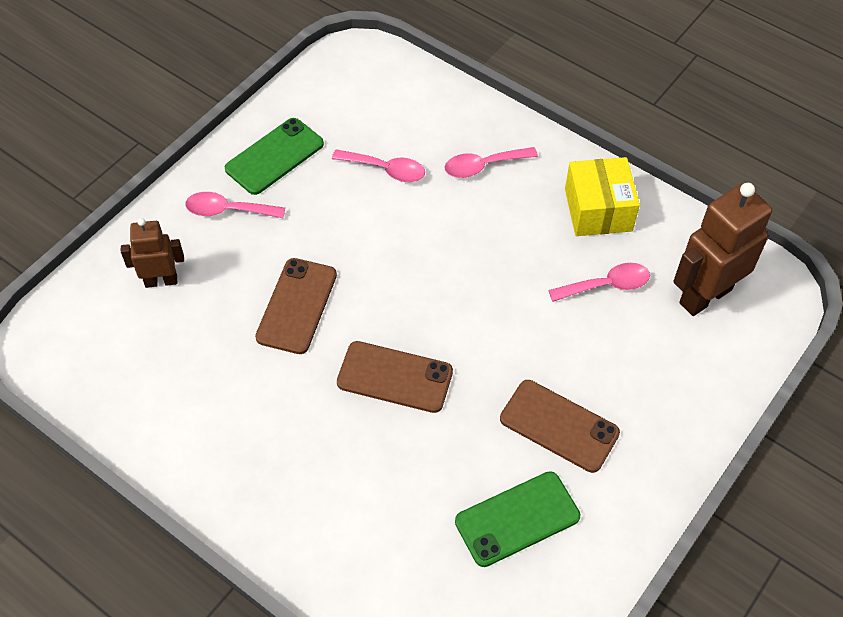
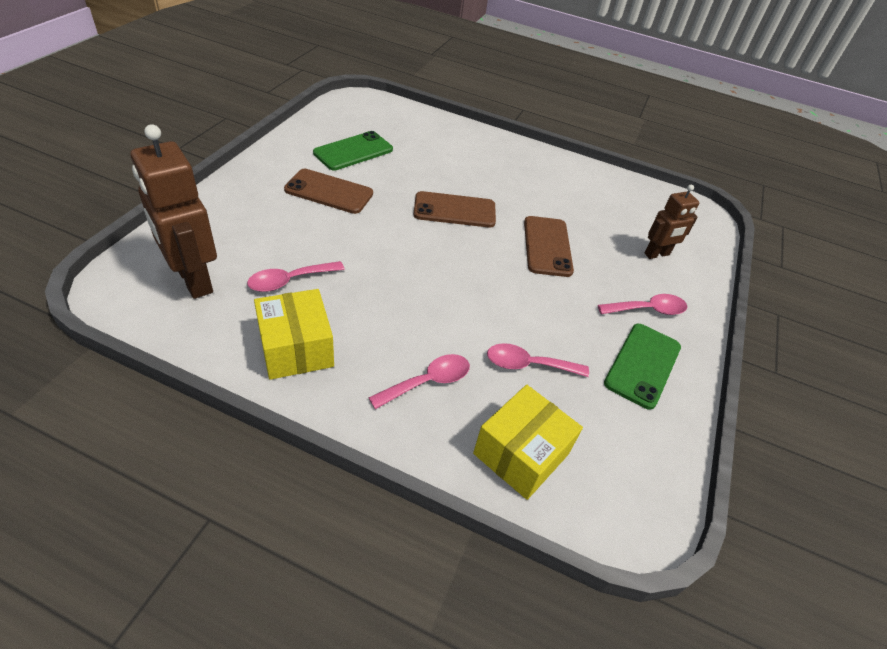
camera: 160 degrees right, 10 degrees down
(423, 104) = (521, 453): none -> yellow box
(705, 296) = (193, 280): brown robot -> brown robot turned 105 degrees clockwise

